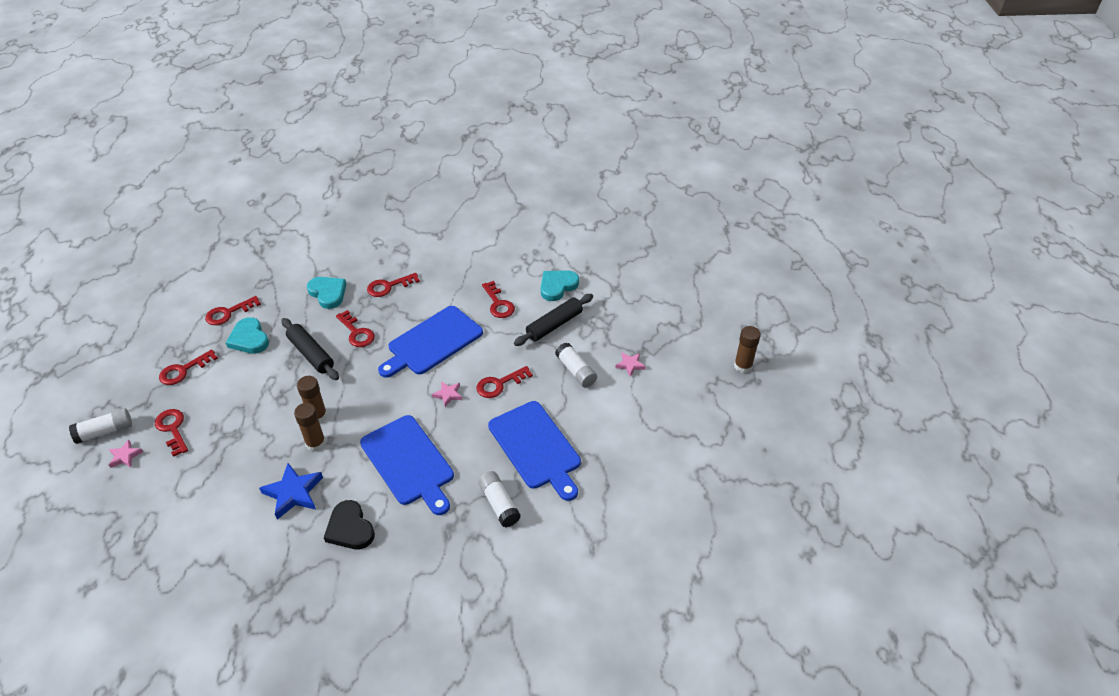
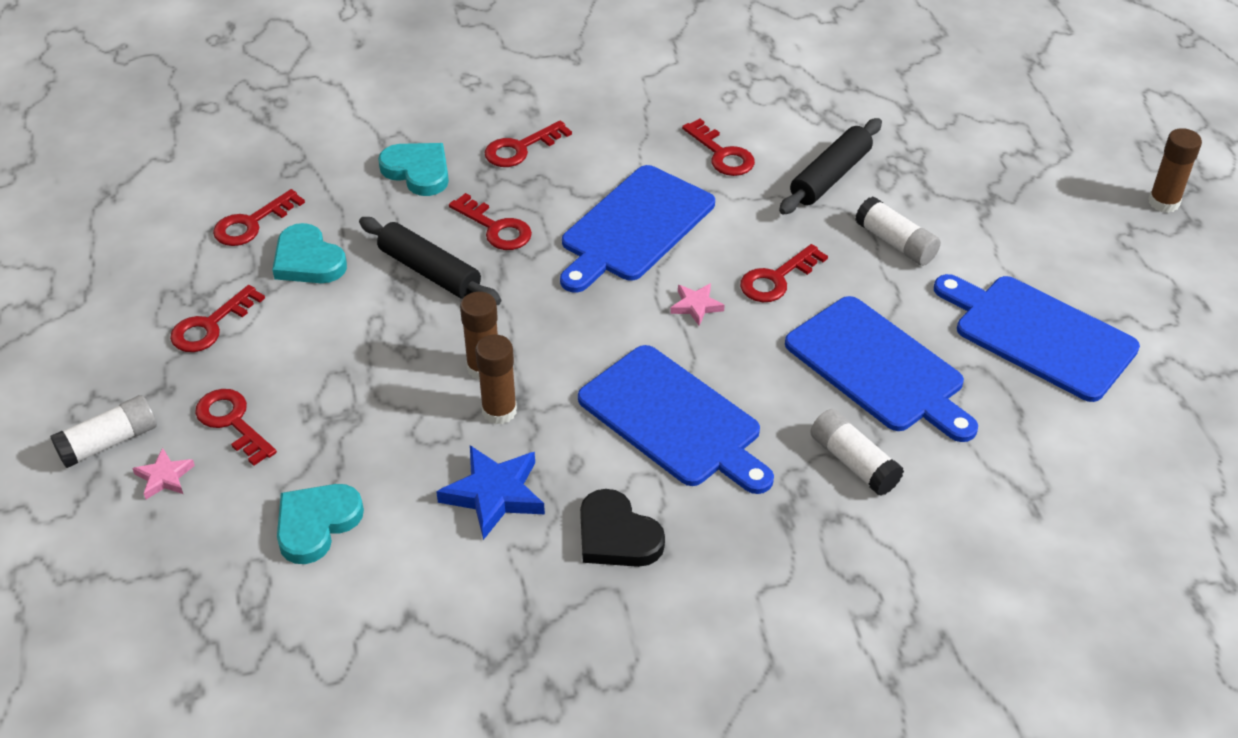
camera: 10 degrees left, 0 degrees up
(557, 286) = (810, 116): turquoise heart -> turquoise heart (316, 524)
(630, 365) = (981, 223): pink star -> none
(636, 440) = (1039, 335): none -> blue cutting board

